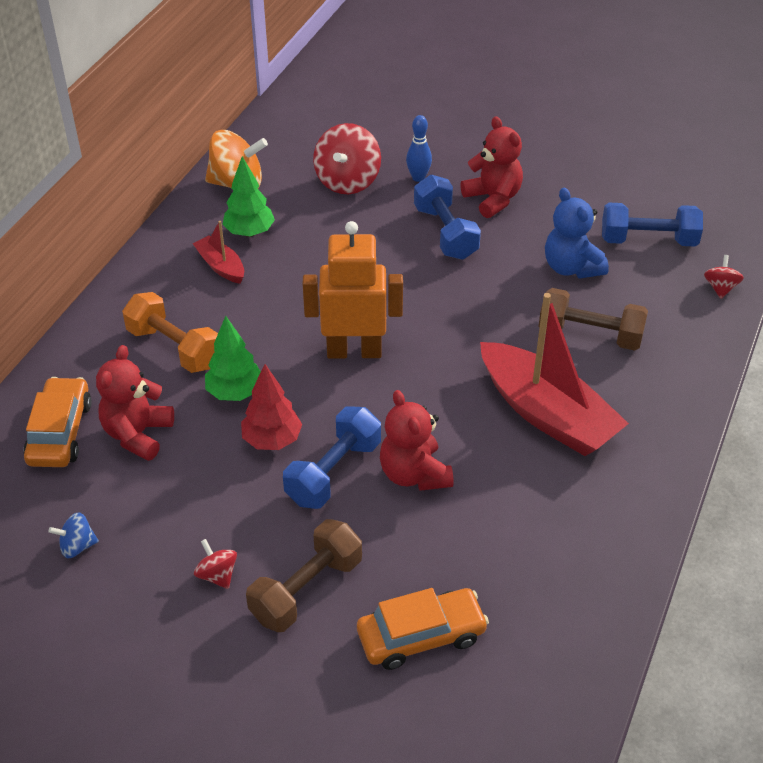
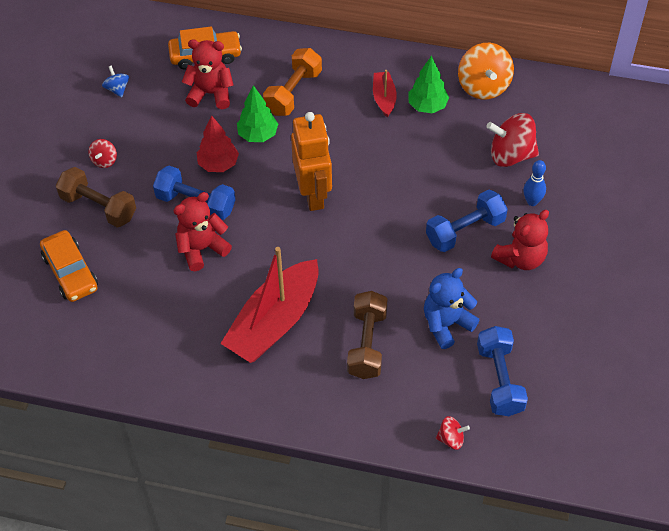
camera: 80 degrees right, 10 degrees up
(217, 575) = (104, 160): red spinning top -> red spinning top turned 150 degrees clockwise
(221, 266) = (384, 98): red boat -> red boat turned 45 degrees counterclockwise

